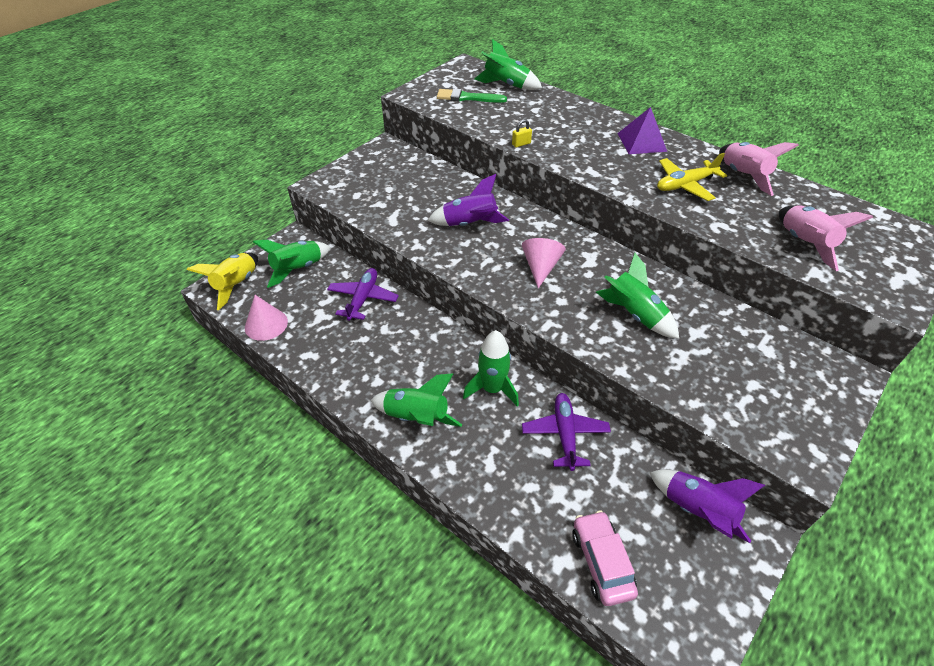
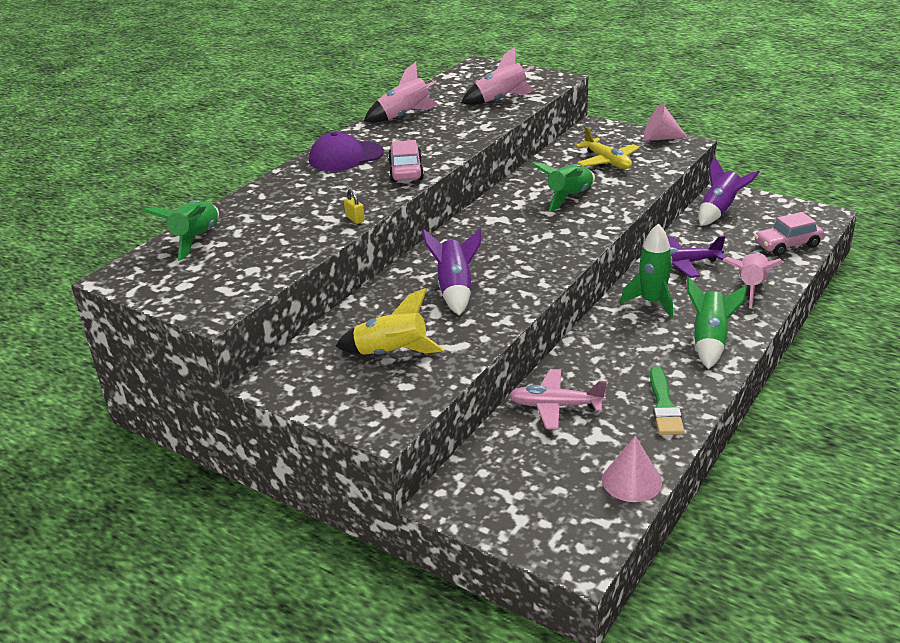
camera: 95 degrees left, 15 degrees down
(236, 285) = (566, 535): yellow rocket -> yellow rocket (391, 353)
(298, 269) = (514, 478): green rocket -> none
(363, 299) = (555, 406): purple plane -> pink plane
(467, 98) = (230, 264): green brush -> green brush (664, 405)
(506, 485) = (751, 287): none -> pink rocket
(541, 267) = (519, 243): pink cone -> pink cone (660, 138)
(608, 171) = (406, 171): none -> pink car
(641, 142) = (346, 157): purple pyramid -> purple cap
(685, 185) = (425, 138): yellow plane -> yellow plane (607, 161)

